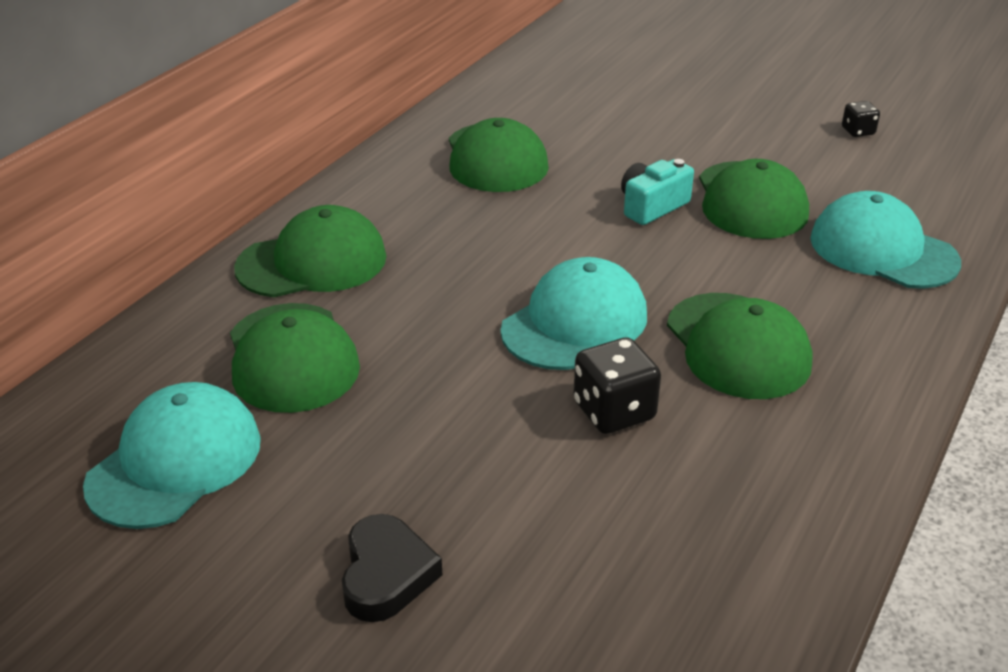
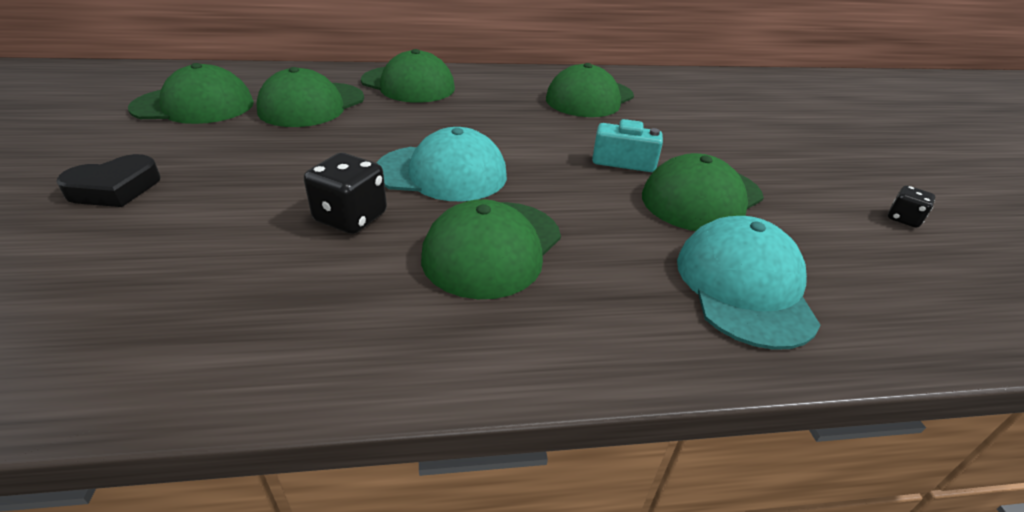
camera: 50 degrees right, 0 degrees up
(175, 462) = (194, 105): turquoise cap -> green cap

